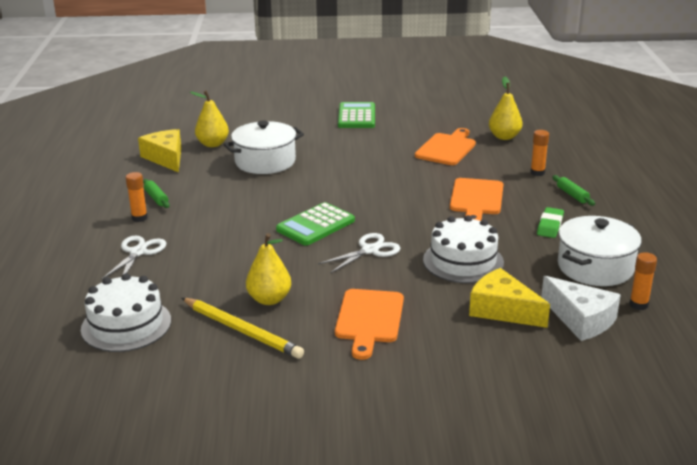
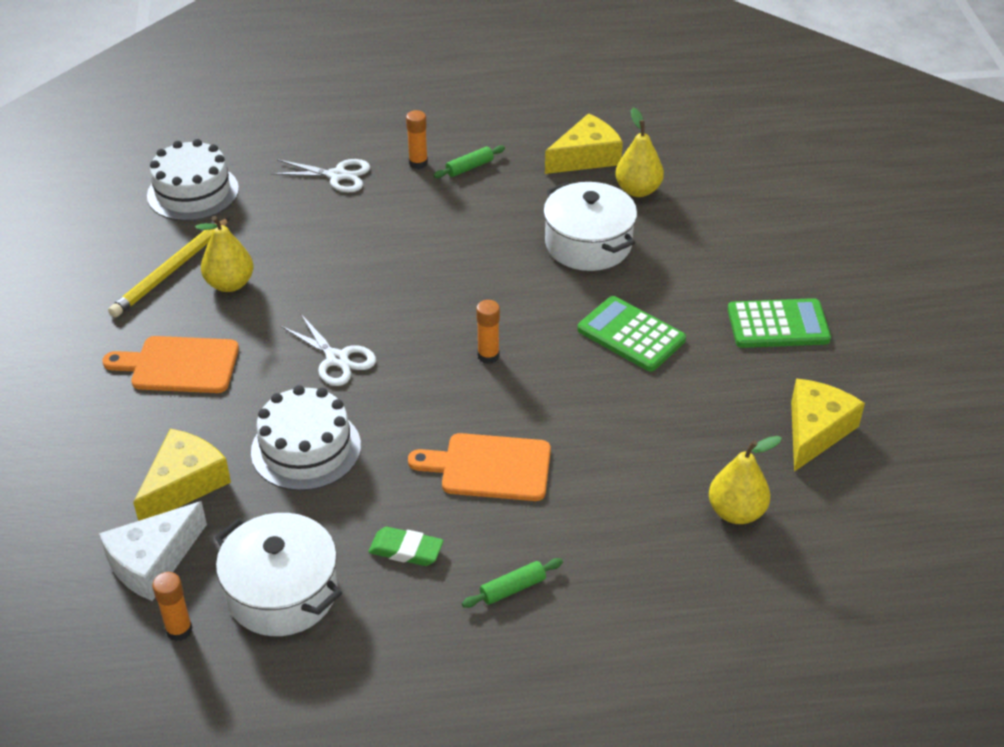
camera: 85 degrees right, 15 degrees up
(315, 225) = (403, 306): green calculator -> green calculator (631, 335)
(442, 115) = (815, 431): none -> yellow cheese
(446, 148) = (671, 435): orange cutting board -> none
(537, 173) = (593, 548): orange glue stick -> orange glue stick (488, 356)

